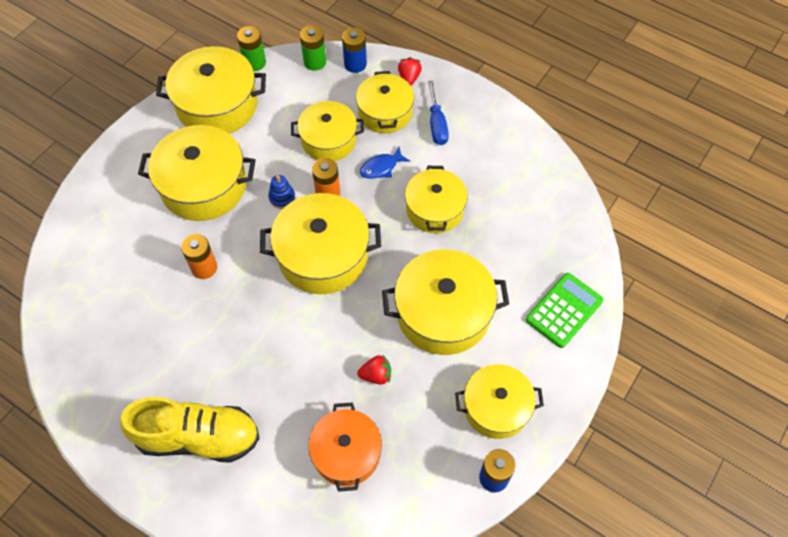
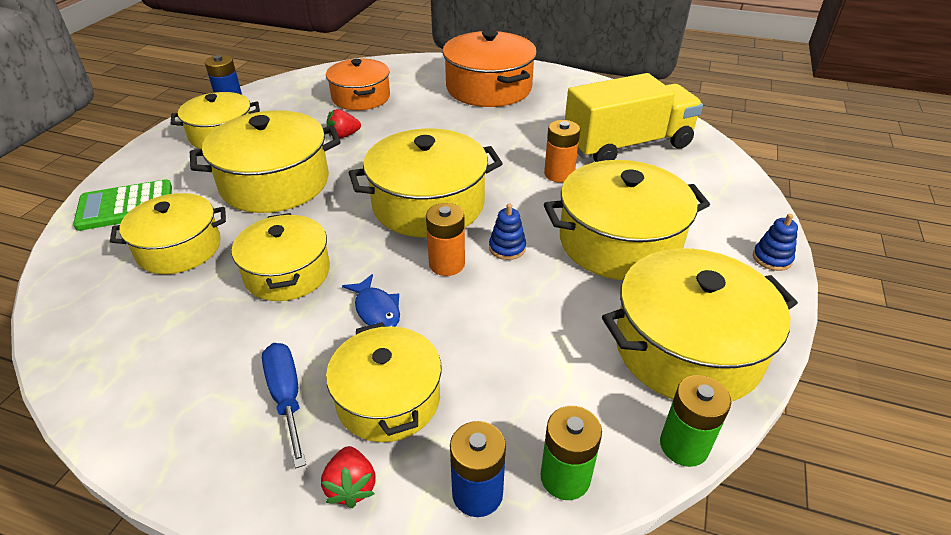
camera: 165 degrees right, 20 degrees down
(116, 150) = (772, 258): none -> blue stacking toy
(122, 293) = (627, 145): none -> yellow truck
(198, 437) = (489, 88): yellow shoe -> orange pot
(328, 140) = (473, 332): yellow pot -> yellow pot (179, 248)
(381, 167) = (376, 310): blue fish -> blue fish turned 105 degrees clockwise
(564, 310) = (125, 206): green calculator -> green calculator turned 45 degrees clockwise

